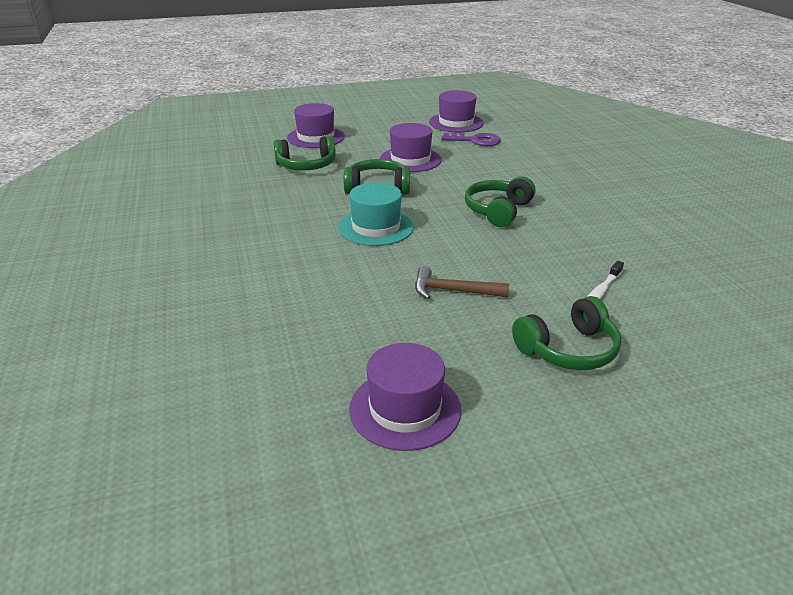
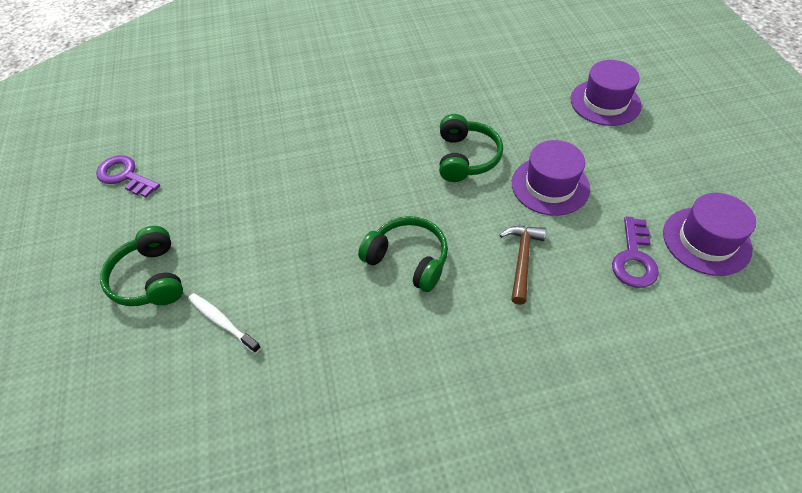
camera: 95 degrees right, 20 degrees up
(306, 165) = (519, 101): green headphones -> none
(376, 227) = (376, 158): turquoise hat -> none
(405, 409) = (125, 176): purple hat -> purple key
(453, 291) = (254, 209): brown hammer -> brown hammer (522, 260)

